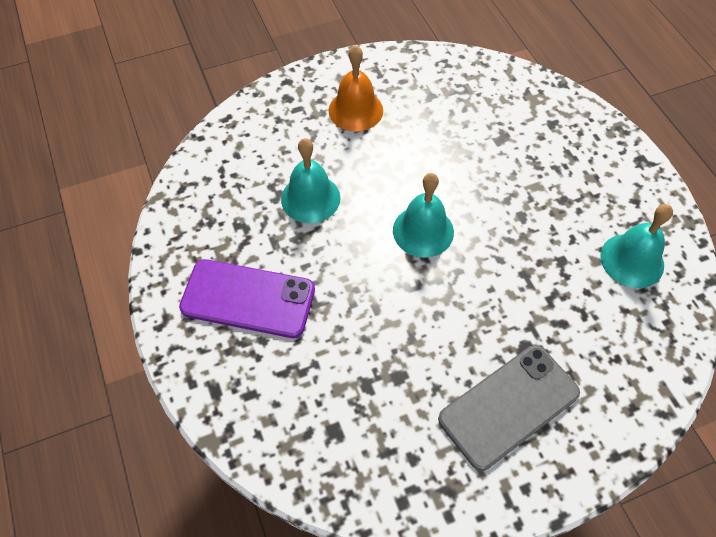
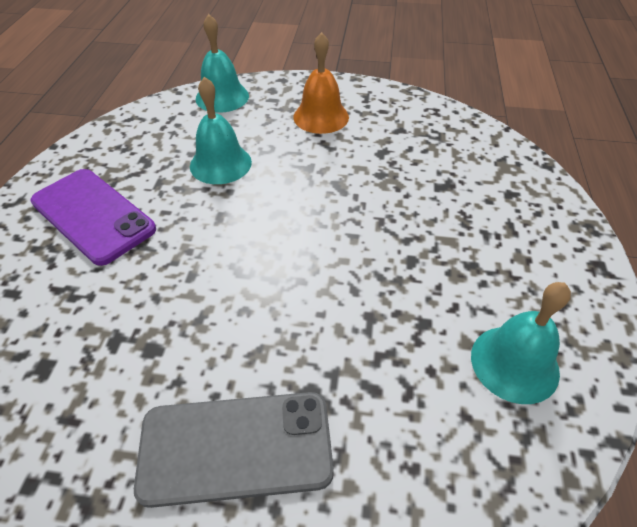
camera: 30 degrees right, 10 degrees down
(423, 231) = (297, 230): turquoise bell -> turquoise bell (222, 97)

